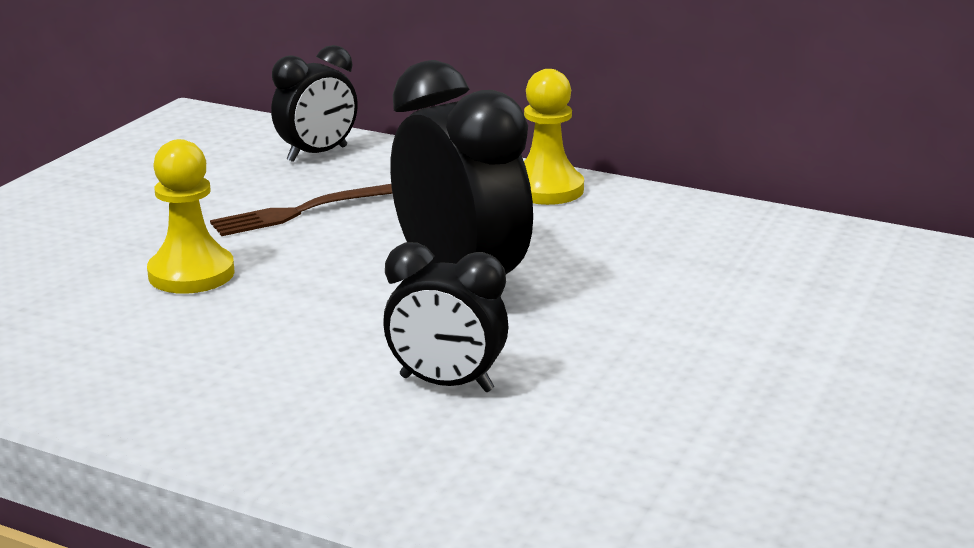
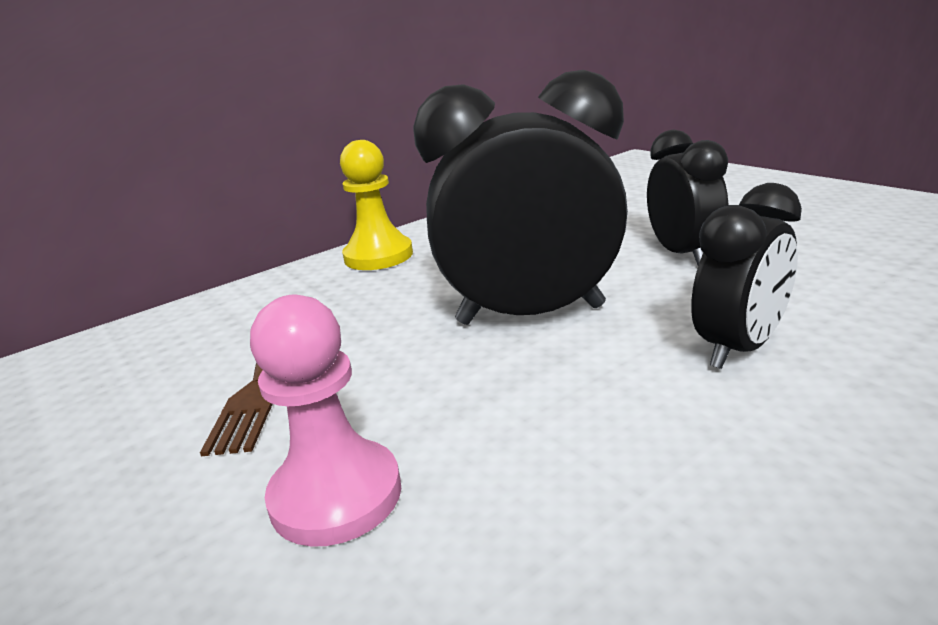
camera: 60 degrees left, 0 degrees up
(191, 274) = (336, 495): yellow pawn -> pink pawn
(317, 154) = (132, 351): black clock -> black clock (682, 254)

